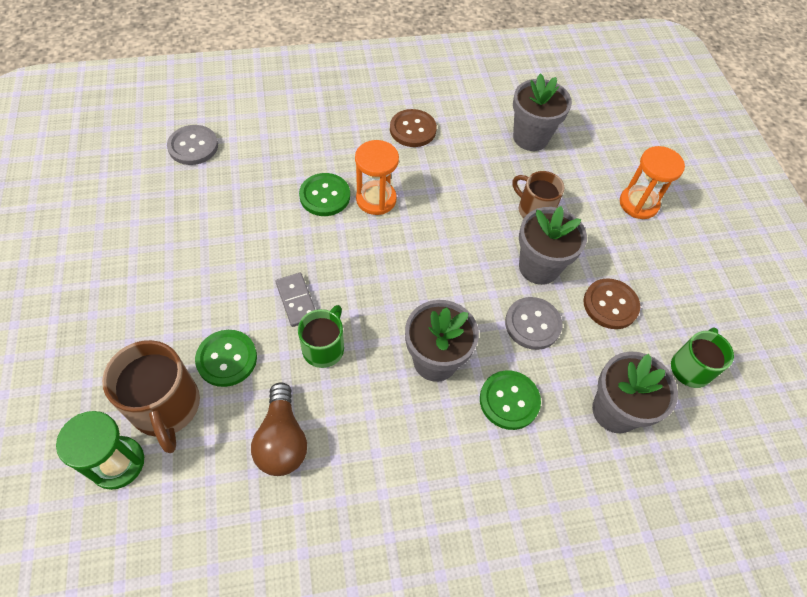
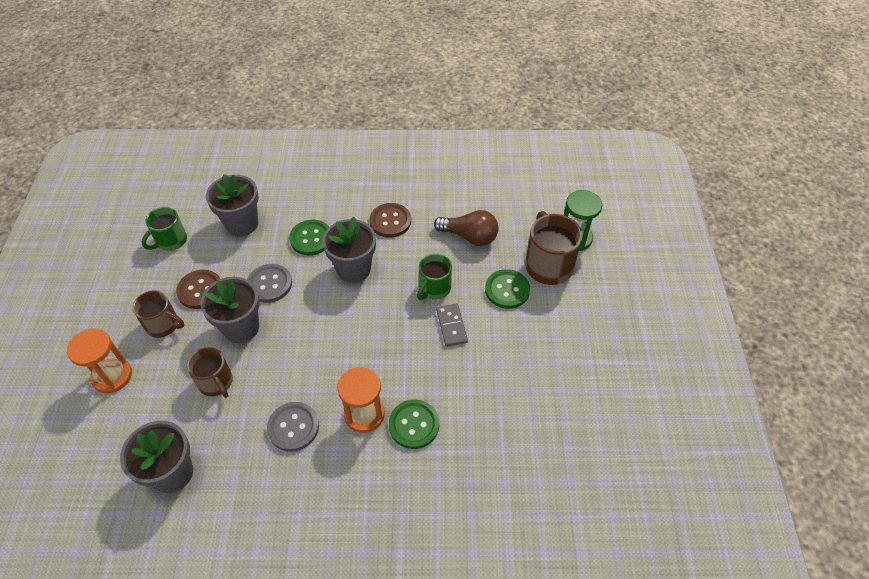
camera: 165 degrees left, 5 degrees down
(193, 146) = (549, 509): grey button -> grey button (293, 427)
(282, 440) = (469, 237): brown light bulb -> brown light bulb turned 105 degrees clockwise
(413, 129) = (300, 502): brown button -> brown button (390, 221)
(624, 259) = (163, 325): none -> brown mug

